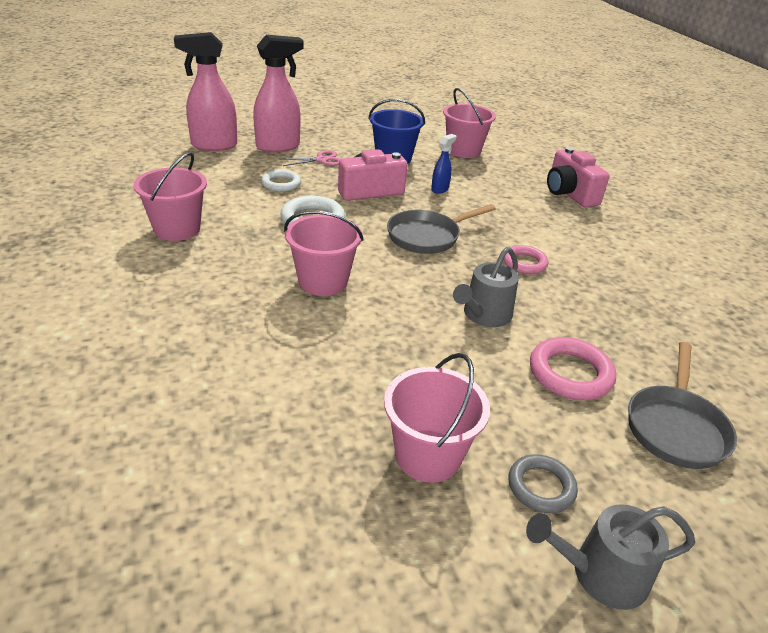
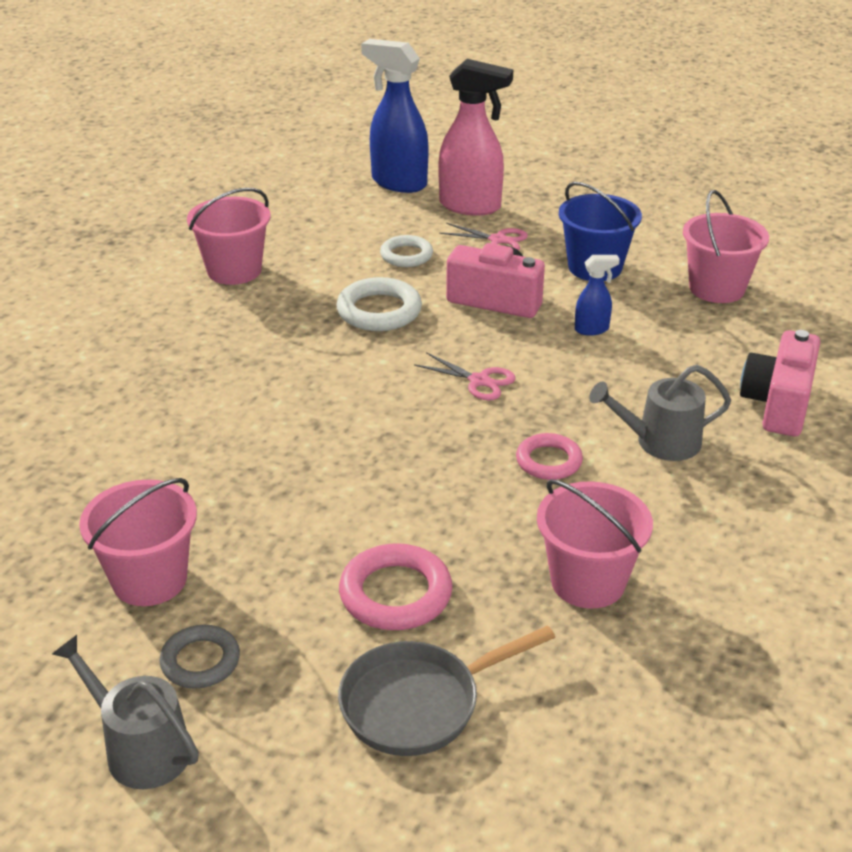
camera: 45 degrees right, 0 degrees up
(213, 145) = (398, 183): pink spray bottle -> blue spray bottle
(323, 281) = (292, 381): pink bucket -> pink bucket (587, 582)
(427, 236) = (479, 381): grey pan -> pink scissors
(484, 315) = (402, 492): grey watering can -> grey watering can (660, 442)

